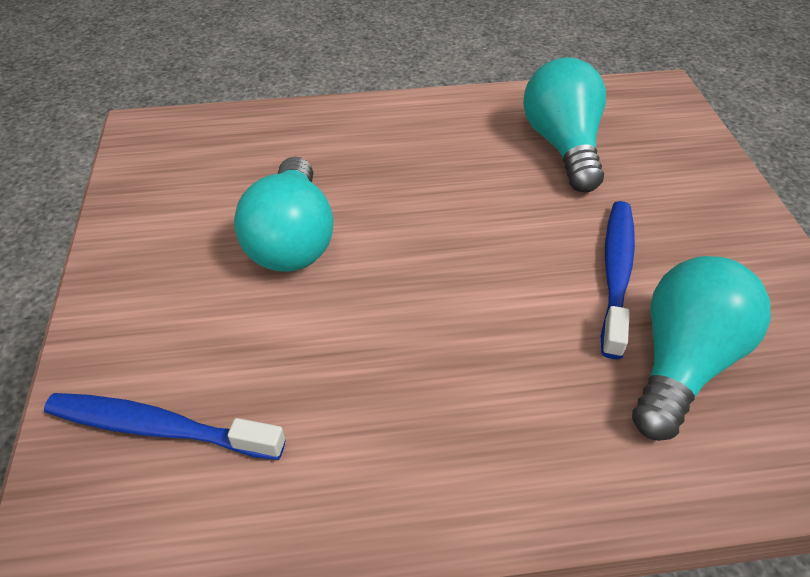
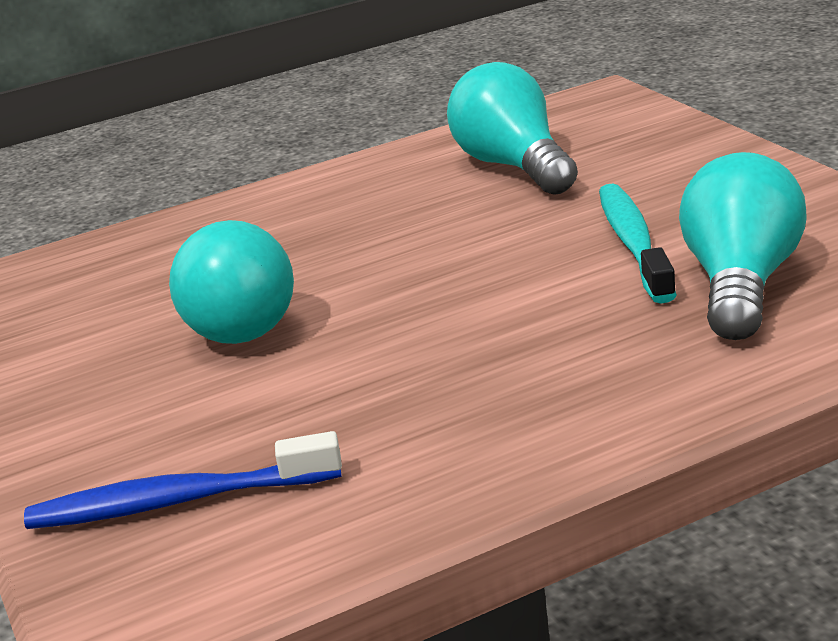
camera: 15 degrees left, 20 degrees down
(616, 273) = (633, 243): blue toothbrush -> turquoise toothbrush

